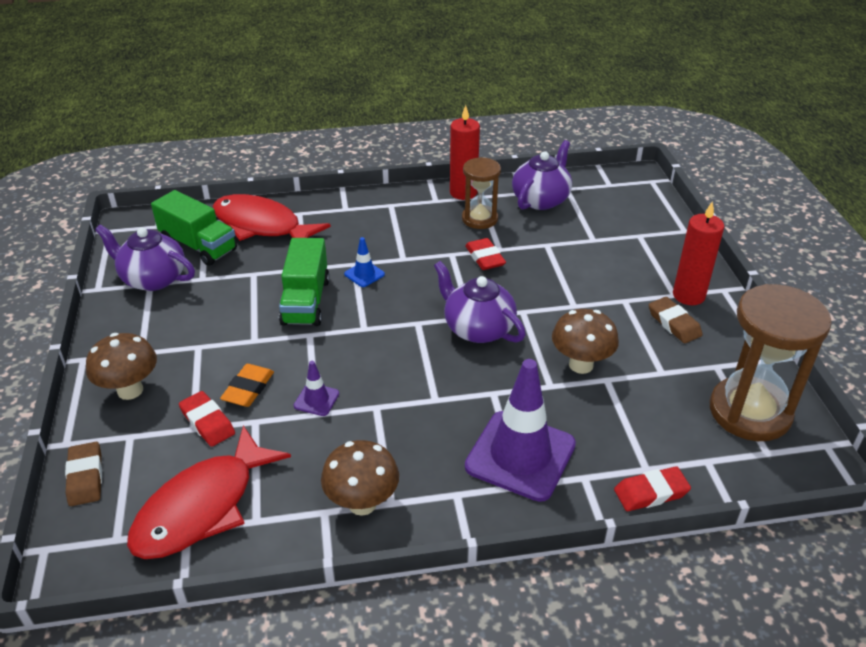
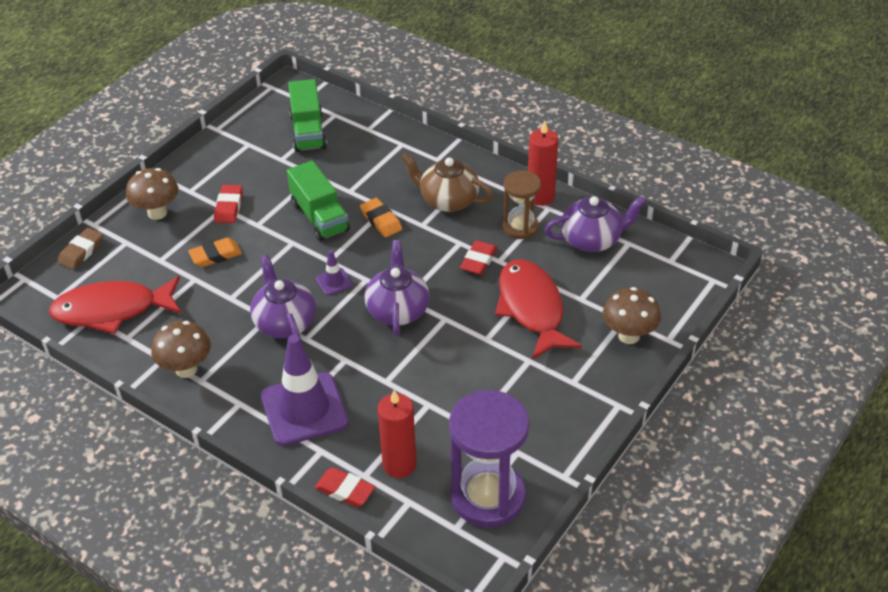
camera: 45 degrees right, 5 degrees up
(153, 279) = (254, 141): purple teapot -> purple teapot (284, 322)
(207, 422) = (171, 261): red eraser -> red eraser (229, 207)
(262, 226) = (365, 140): red fish -> red fish (532, 308)
(306, 301) = (320, 217): green truck -> green truck turned 75 degrees counterclockwise
(316, 400) = (242, 289): purple traffic cone -> purple traffic cone (334, 282)
(364, 274) = (381, 220): blue traffic cone -> orange eraser
(397, 231) = (448, 200): none -> brown teapot
(581, 365) = (426, 382): brown mushroom -> brown mushroom (628, 336)
(674, 323) = (537, 402): brown eraser -> none
(688, 295) = (583, 390): red candle -> red candle (399, 465)
(750, 412) = (488, 496): brown hourglass -> purple hourglass

